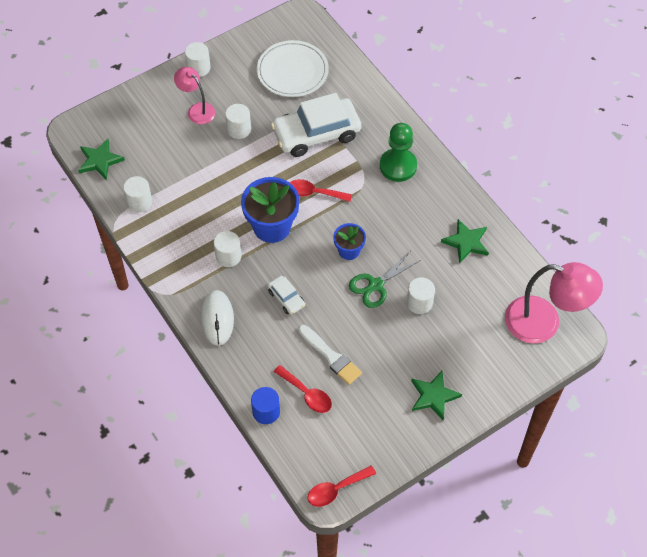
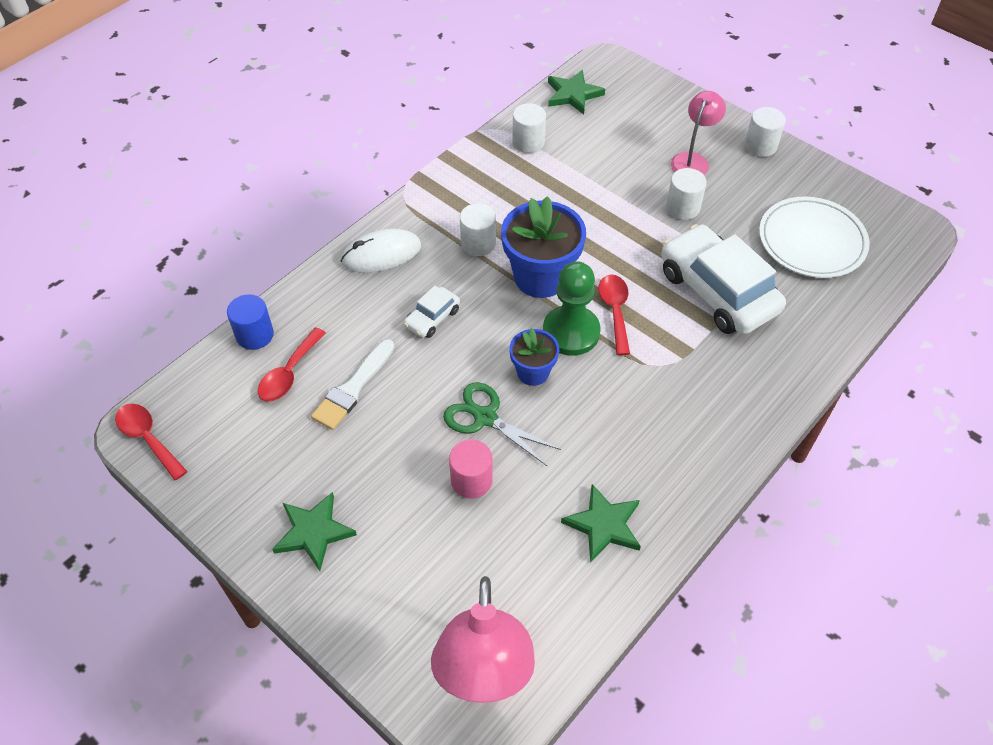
camera: 75 degrees right, 5 degrees down
(398, 166) = (708, 402): green pawn -> green pawn (571, 332)
(419, 303) = (471, 480): white cylinder -> pink cylinder

